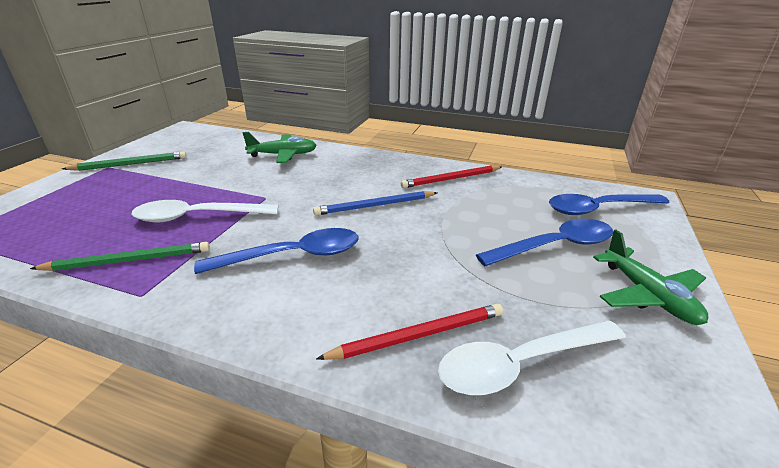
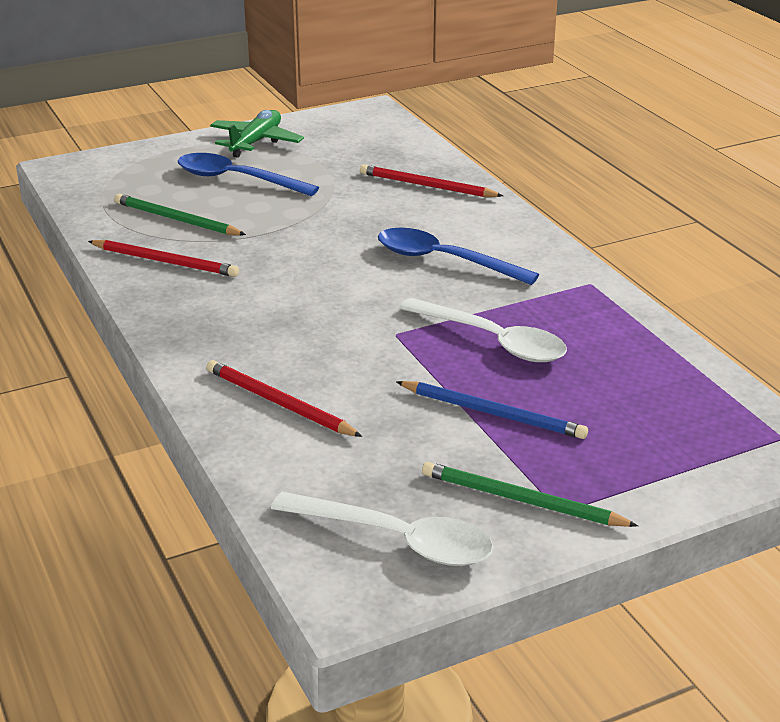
camera: 135 degrees left, 0 degrees up
(129, 260) = (588, 319): green pencil -> green pencil (176, 219)
(283, 155) = (279, 403): green plane -> red pencil
(375, 206) = (302, 270): blue pencil -> blue pencil (493, 413)
(520, 364) = (394, 157): white spoon -> white spoon (396, 539)
(598, 209) = (126, 180): blue spoon -> none

